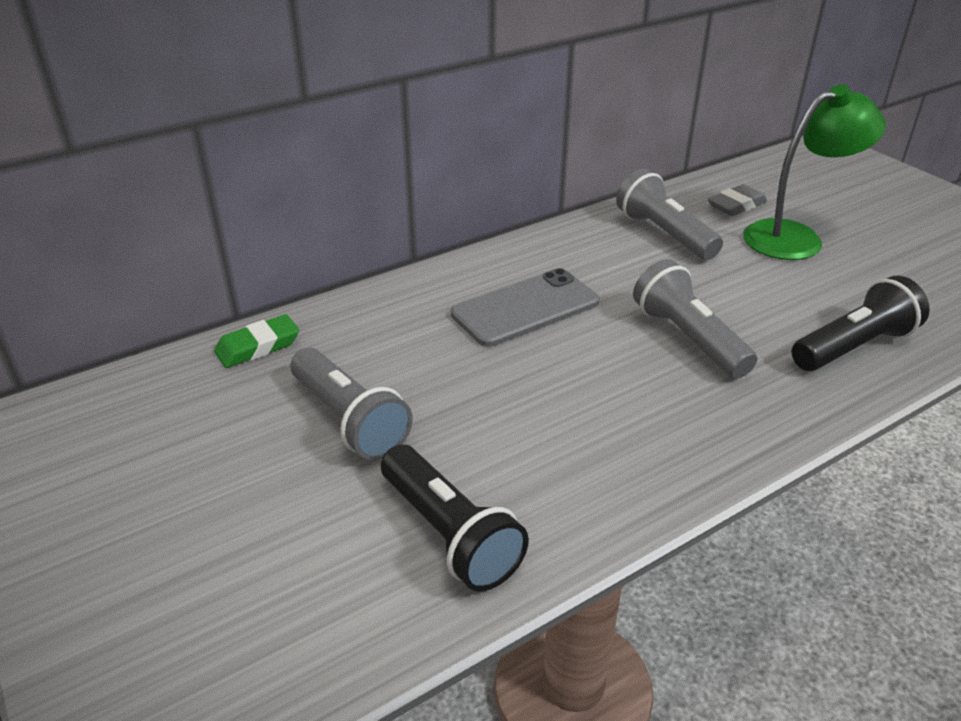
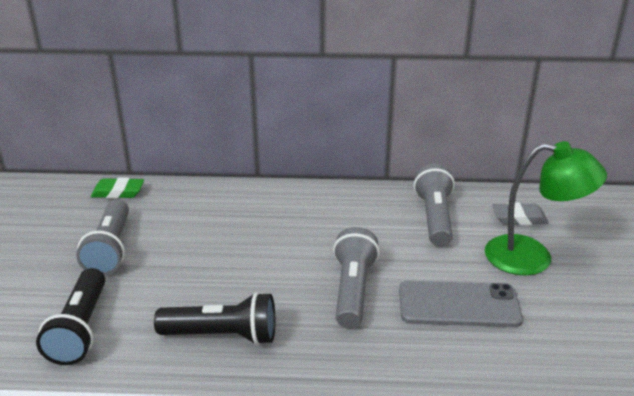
camera: 35 degrees right, 5 degrees down
(525, 308) = (279, 229): grey phone -> grey phone (458, 304)
(853, 346) = (461, 347): black flashlight -> black flashlight (222, 335)

